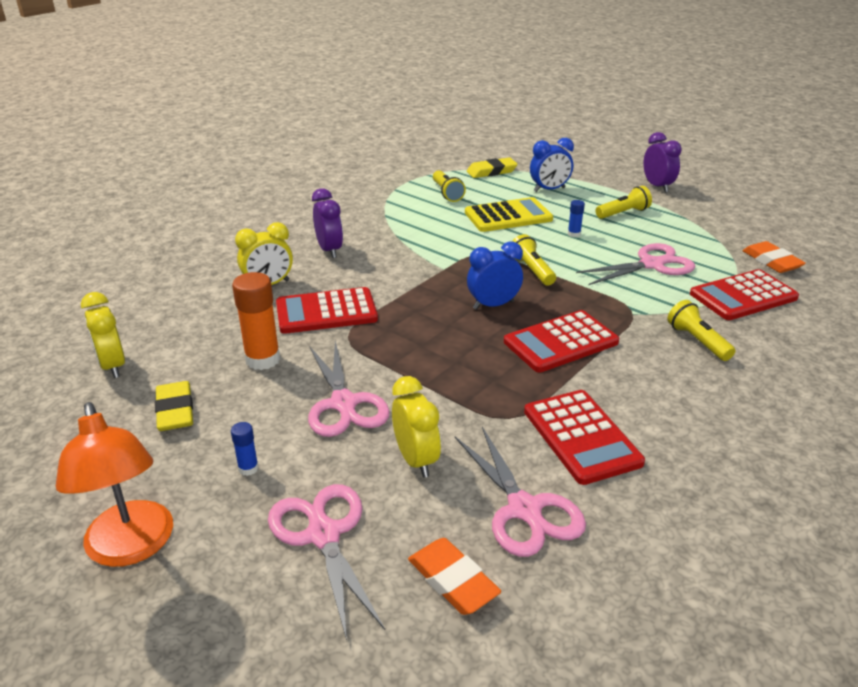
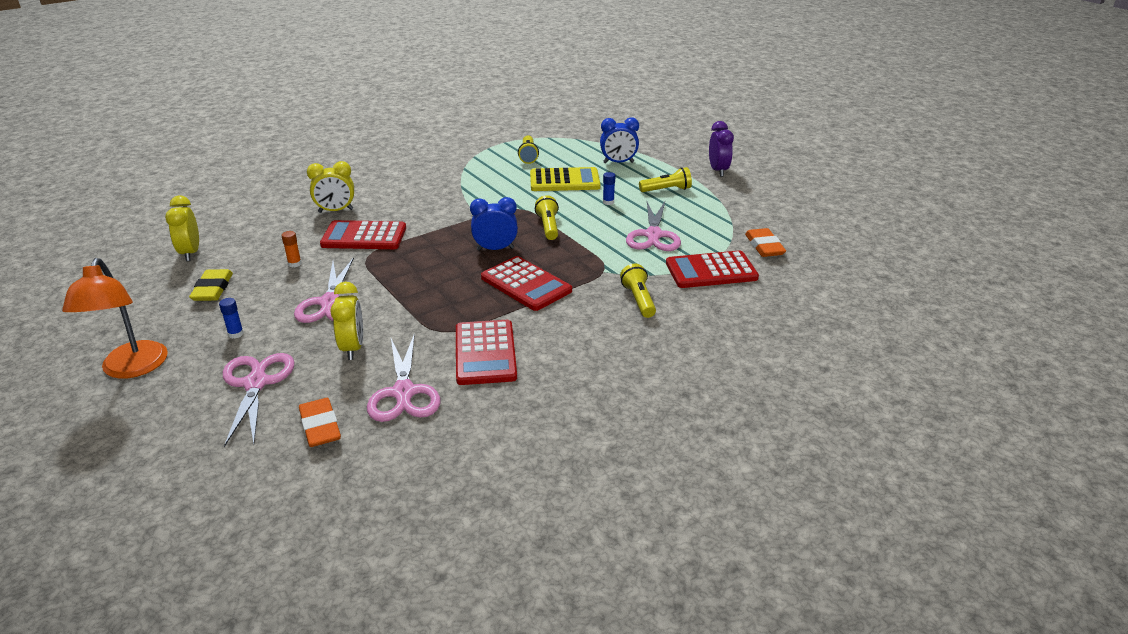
camera: 15 degrees right, 0 degrees up
(263, 359) = (294, 264): orange glue stick -> orange glue stick, size x0.49
(329, 250) = (400, 190): purple clock -> none
(491, 171) = (581, 141): yellow eraser -> none
(561, 342) = (526, 284): red calculator -> red calculator turned 120 degrees counterclockwise
(651, 264) = (653, 235): pink scissors -> pink scissors turned 105 degrees clockwise

